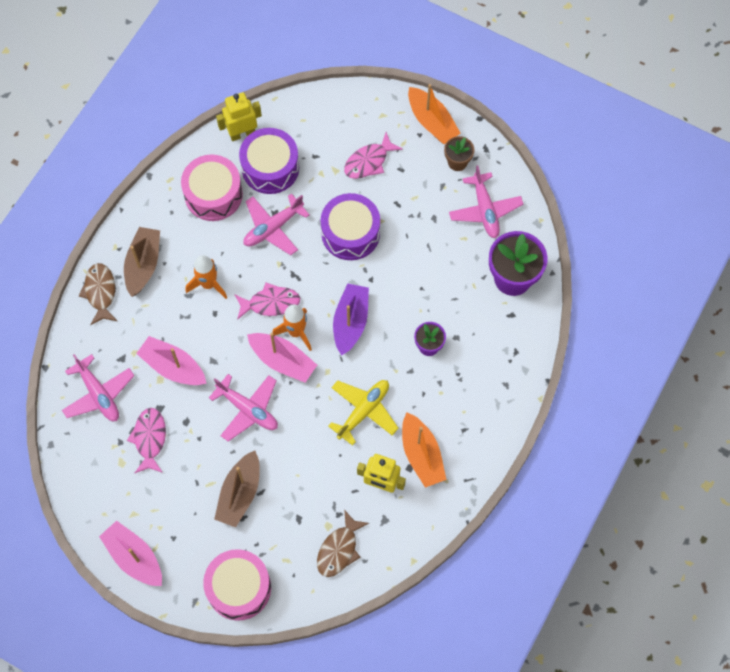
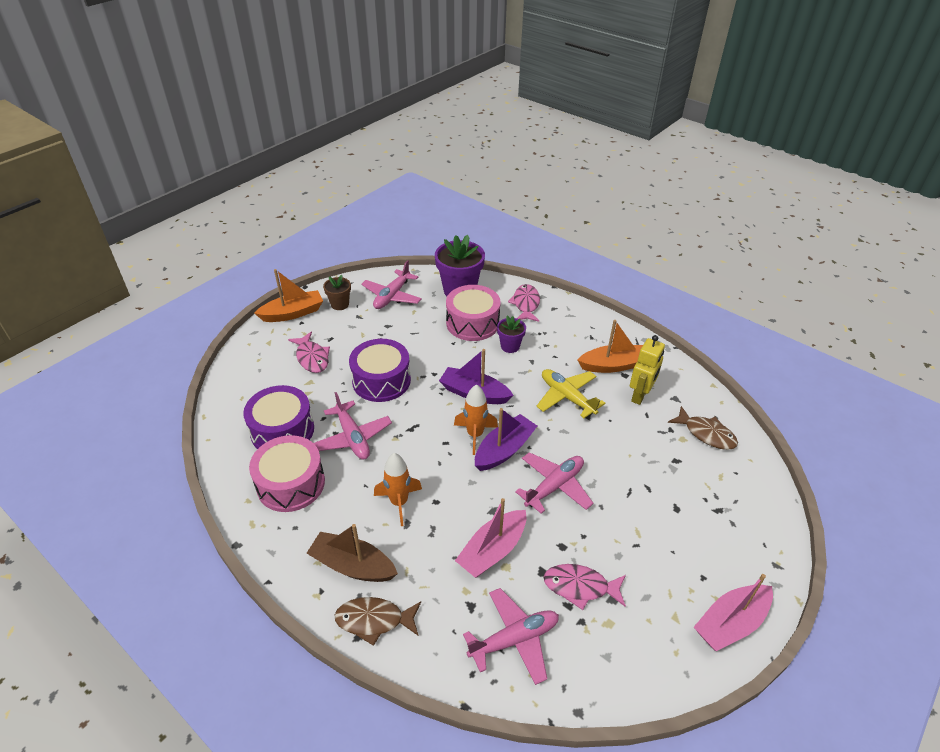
camera: 80 degrees left, 25 degrees down
(239, 588) = (755, 521): pink drum -> pink drum (472, 323)
(240, 493) = (649, 506): brown boat -> none
(242, 133) = (229, 448): yellow robot -> none
(270, 303) = (437, 451): pink fish -> pink fish (526, 304)
(282, 360) = (504, 450): pink boat -> purple boat
(485, 210) = (392, 296): pink plane -> pink plane turned 120 degrees clockwise

